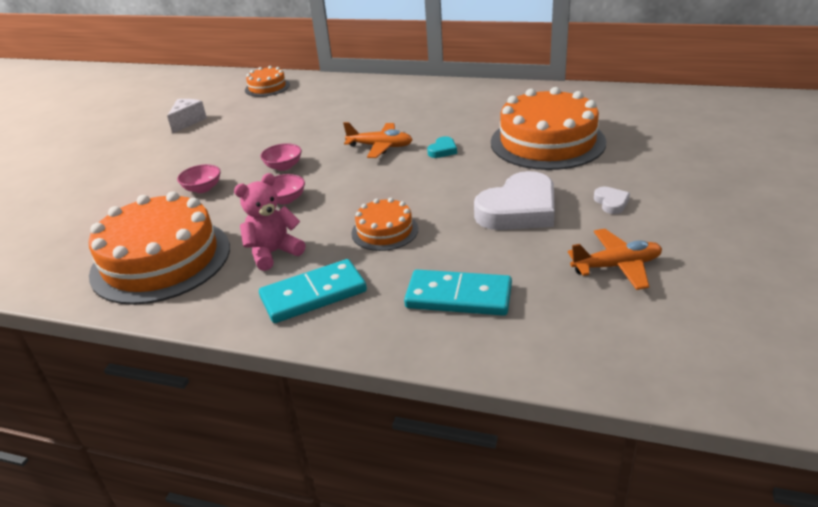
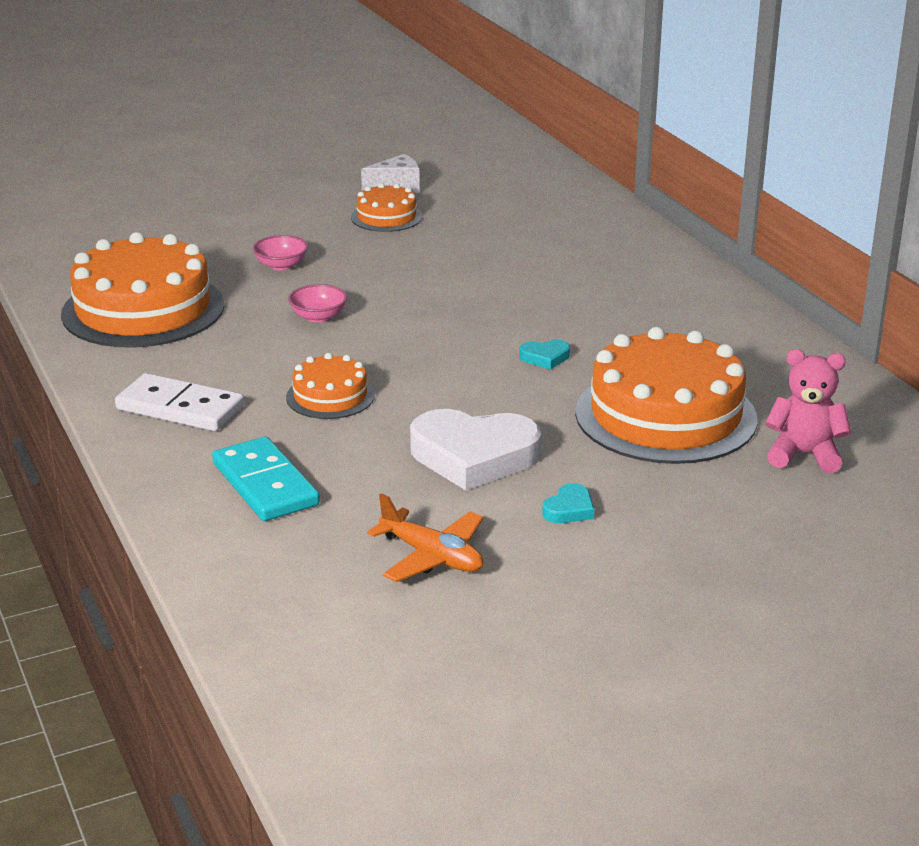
camera: 45 degrees right, 5 degrees down
(267, 87) = (540, 187): orange cake -> orange cake (386, 217)
(273, 253) = (220, 357): pink teddy bear -> pink teddy bear (804, 455)
(283, 166) = (379, 284): pink bowl -> none
(313, 295) = (180, 408): turquoise domino -> white domino
(380, 147) = (499, 317): orange plane -> none
(611, 203) = (569, 509): white heart -> turquoise heart

